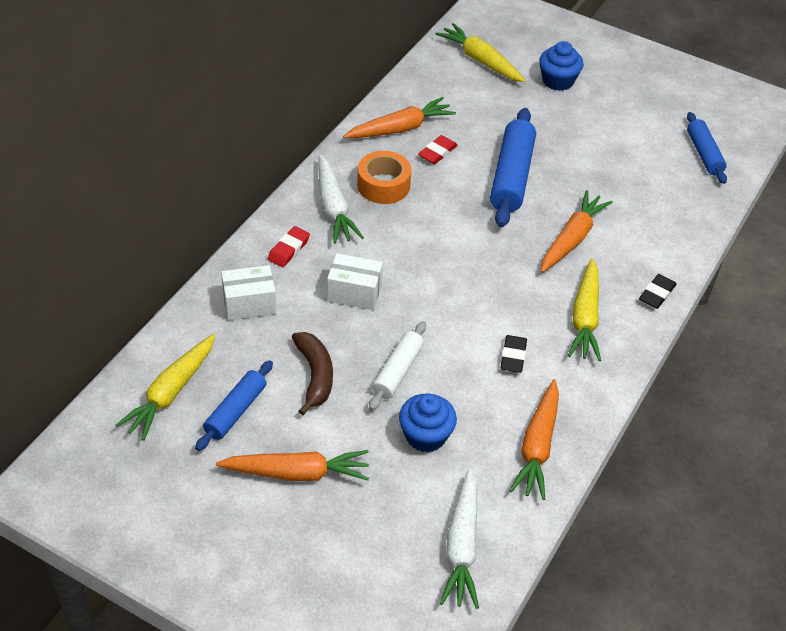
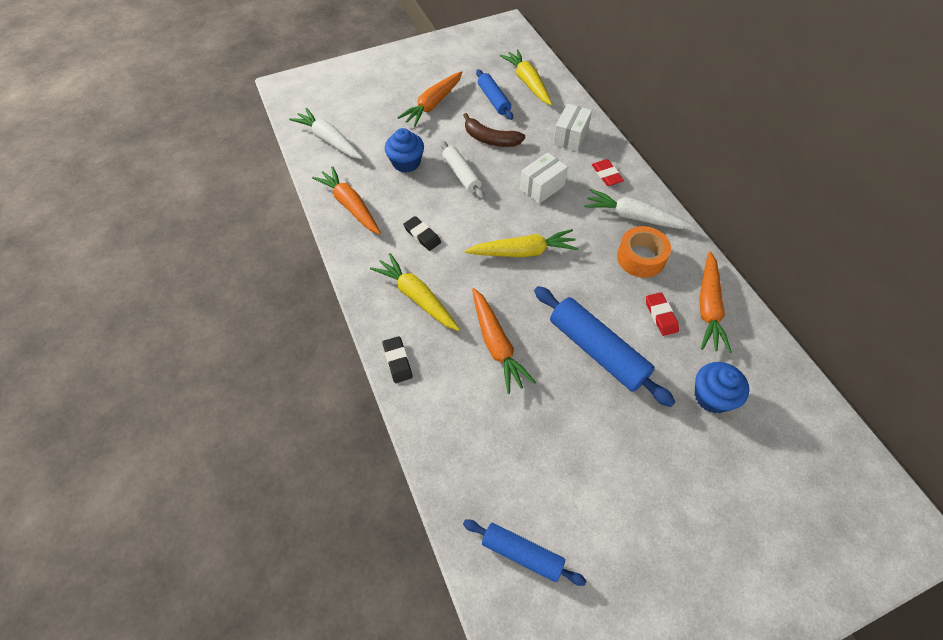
camera: 130 degrees right, 10 degrees up
(480, 60) = (789, 439): yellow carrot -> yellow carrot (523, 252)
(558, 81) = (720, 493): blue cupcake -> blue cupcake (712, 396)

